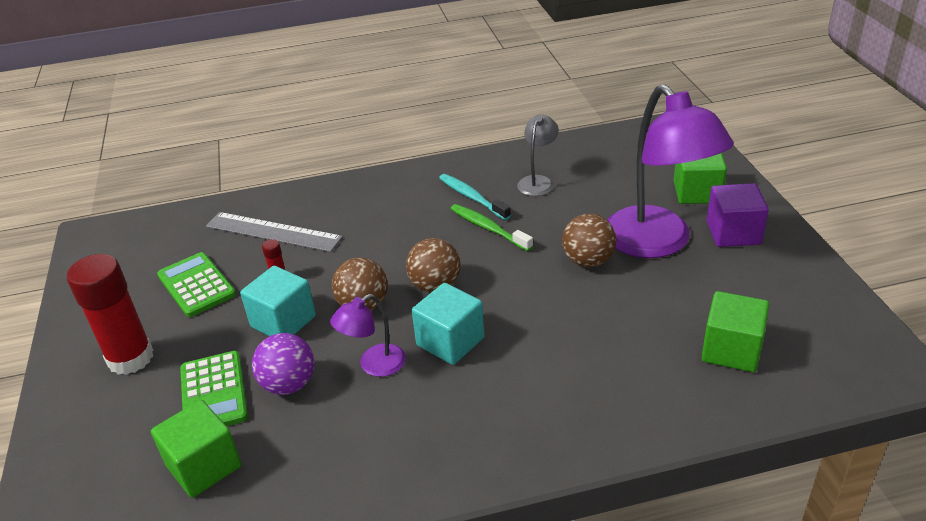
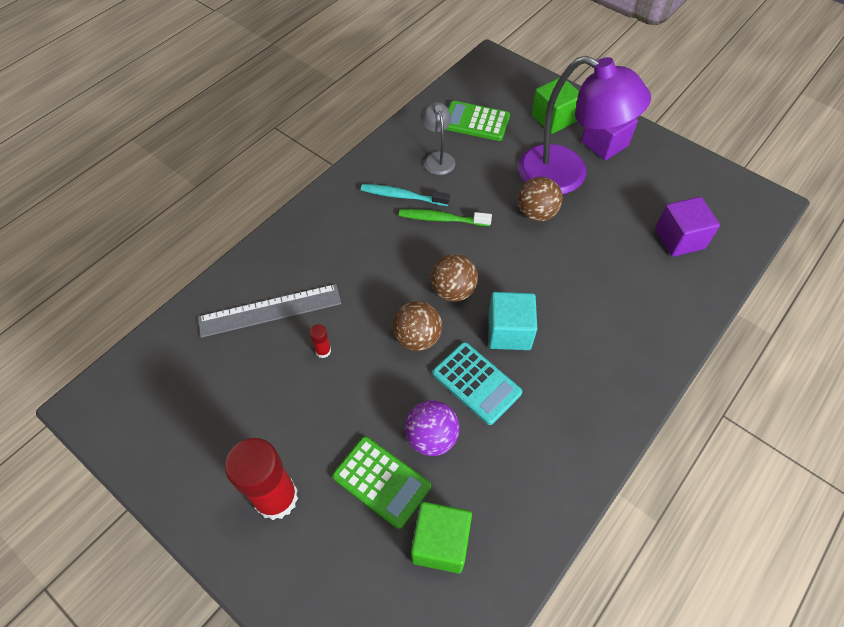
camera: 40 degrees left, 20 degrees up
(196, 285) = (257, 398): green calculator -> green calculator (475, 122)
(283, 321) = (369, 387): turquoise cube -> none
(374, 365) = (476, 383): purple lamp -> turquoise calculator
(731, 350) = (679, 239): green cube -> purple cube

